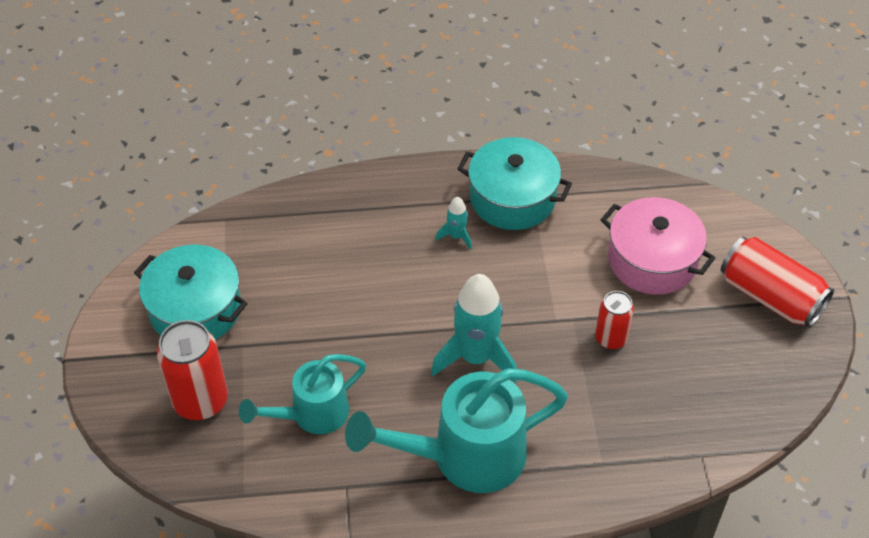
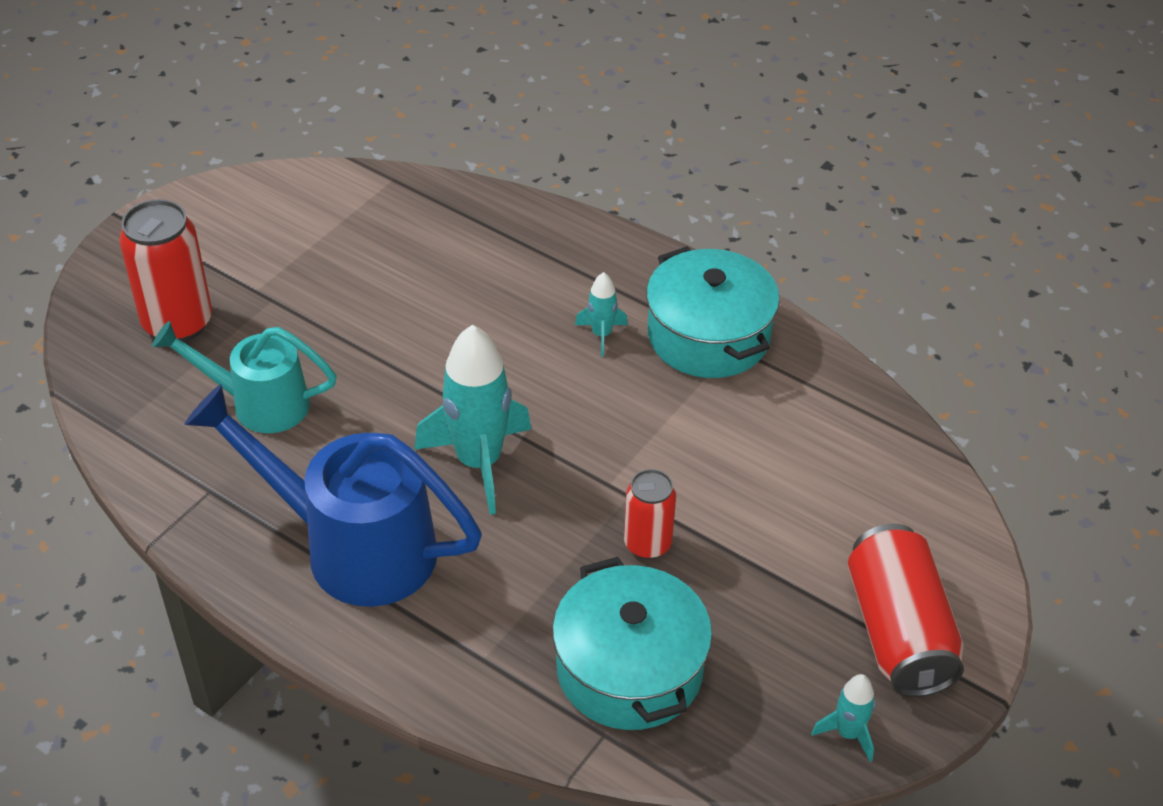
camera: 40 degrees right, 5 degrees down
(195, 309) = (270, 241): turquoise pot -> turquoise pot (629, 669)
(466, 456) = (354, 547): turquoise watering can -> blue watering can
(652, 260) = (796, 498): pink pot -> none
(803, 365) = (848, 733): none -> turquoise rocket

